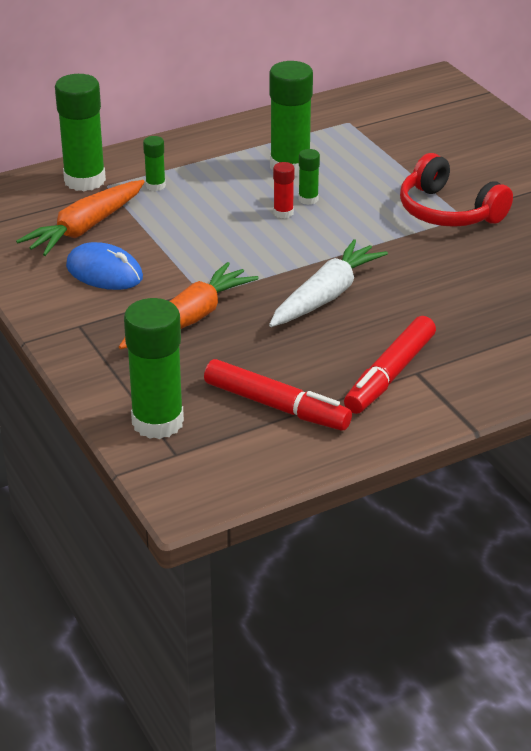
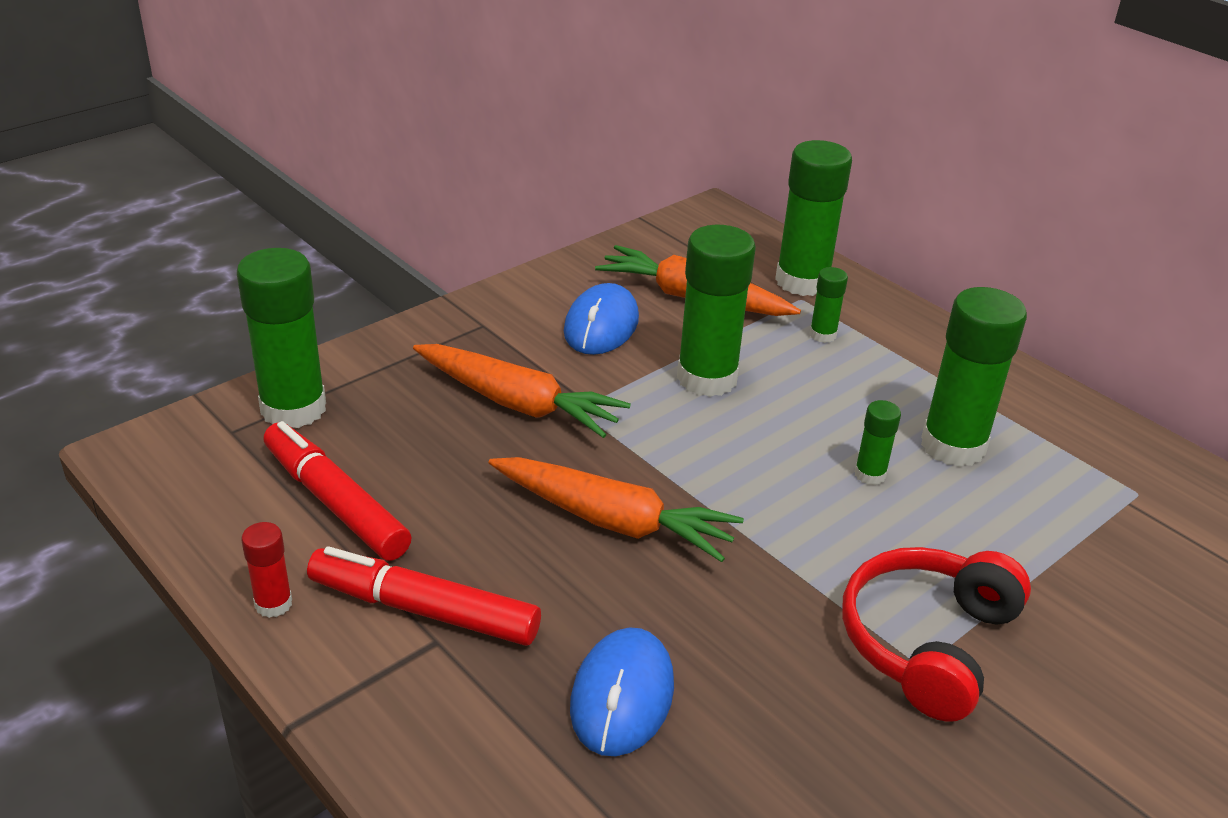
camera: 75 degrees right, 0 degrees up
(188, 238) = (707, 378): none -> green glue stick
(276, 406) = (335, 503): red marker -> red marker turned 120 degrees clockwise
(283, 213) = (818, 454): red glue stick -> red glue stick (273, 604)
(325, 296) = (612, 521): white carrot -> orange carrot
(470, 312) = (622, 696): none -> blue mouse

